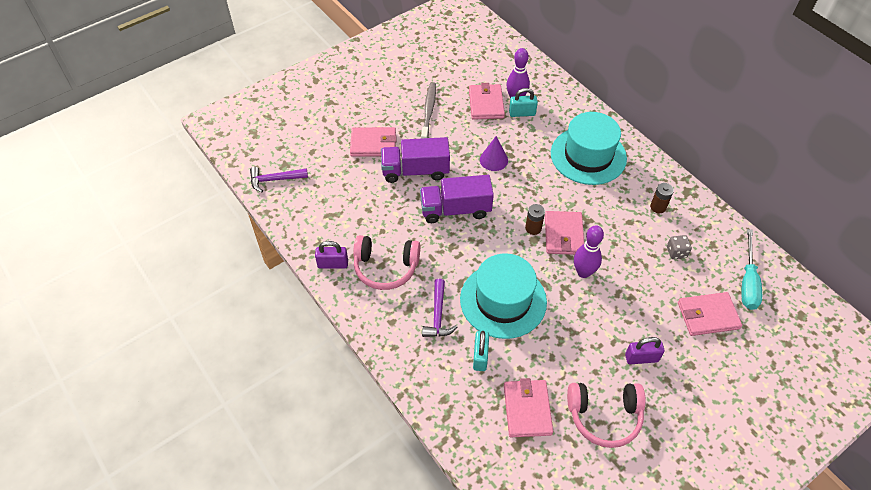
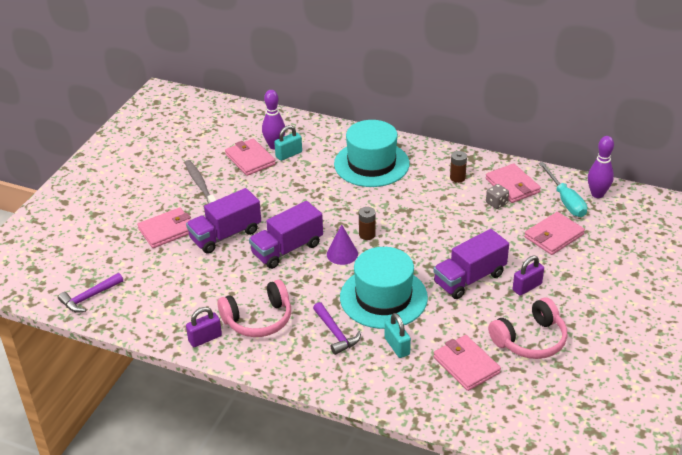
camera: 30 degrees left, 15 degrees down
(493, 160) = (291, 198): purple cone -> purple cone (342, 254)
(563, 235) = (396, 229): pink wallet -> pink wallet (512, 186)
(583, 272) = (434, 248): purple bowling pin -> purple bowling pin (597, 194)
(593, 321) = (469, 278): none -> purple truck

